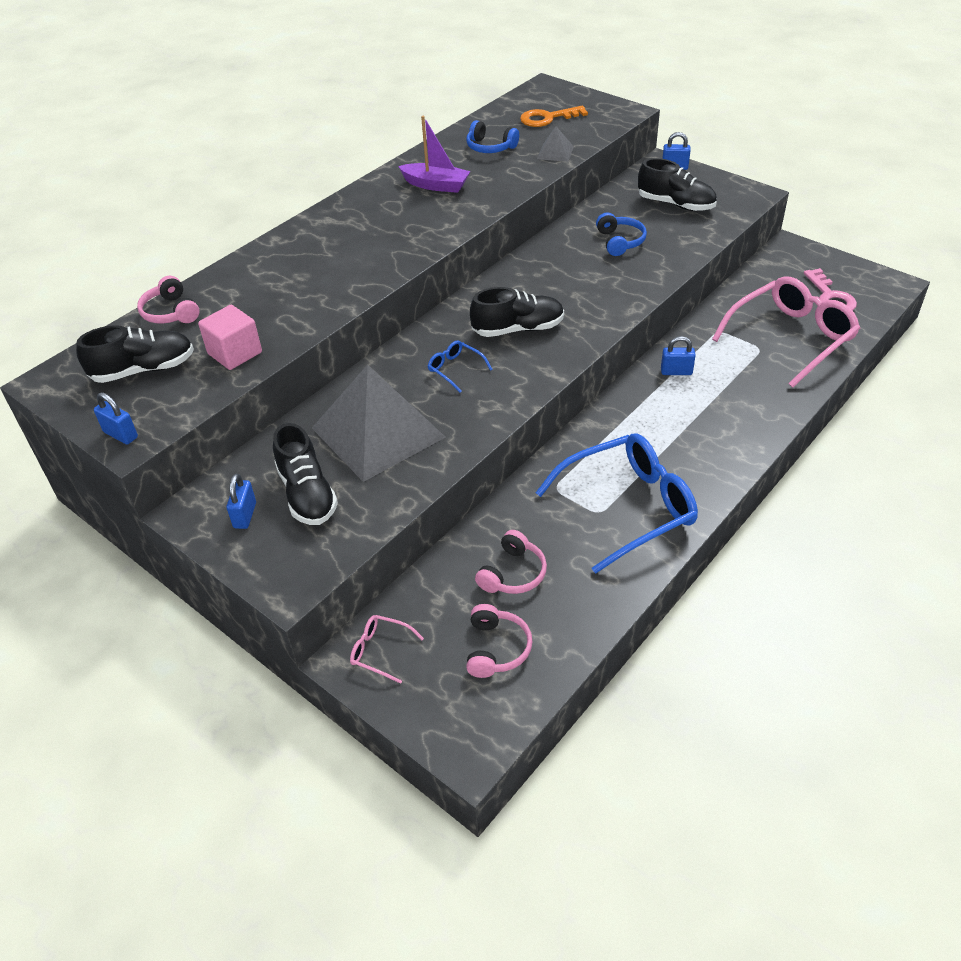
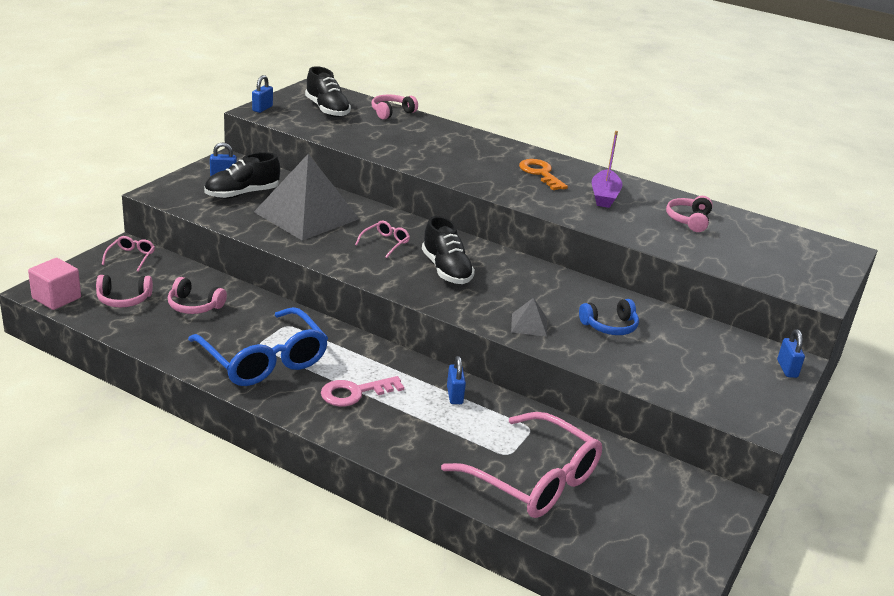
camera: 75 degrees right, 15 degrees down
(235, 353) = (347, 133): pink cube -> pink cube (56, 298)
(455, 369) = (385, 243): blue glasses -> pink glasses
(490, 147) = (689, 220): blue headphones -> pink headphones
(547, 118) = (769, 250): orange key -> orange key (540, 173)
(555, 152) = (698, 252): grey pyramid -> grey pyramid (529, 324)
(675, 204) = (702, 365): black shoe -> none
(830, 297) = (628, 521): pink key -> pink key (355, 393)

